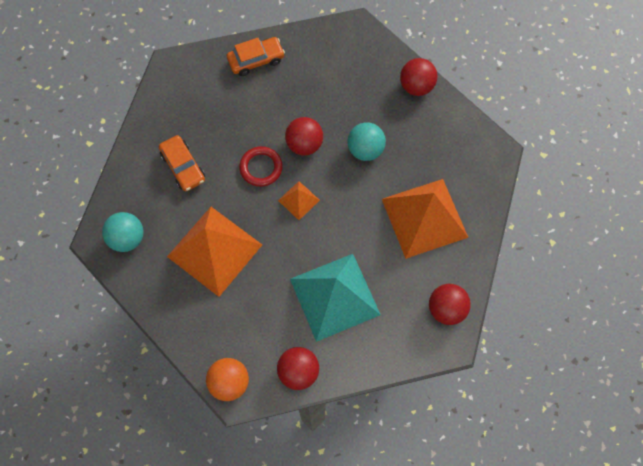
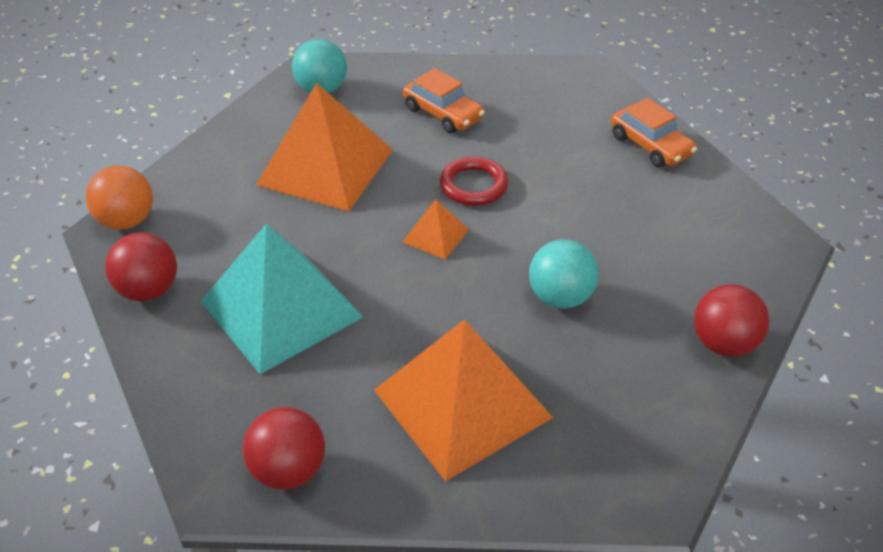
camera: 75 degrees right, 25 degrees down
(183, 167) = (443, 113): orange car -> orange car turned 90 degrees counterclockwise
(304, 144) = (534, 223): red ball -> none

